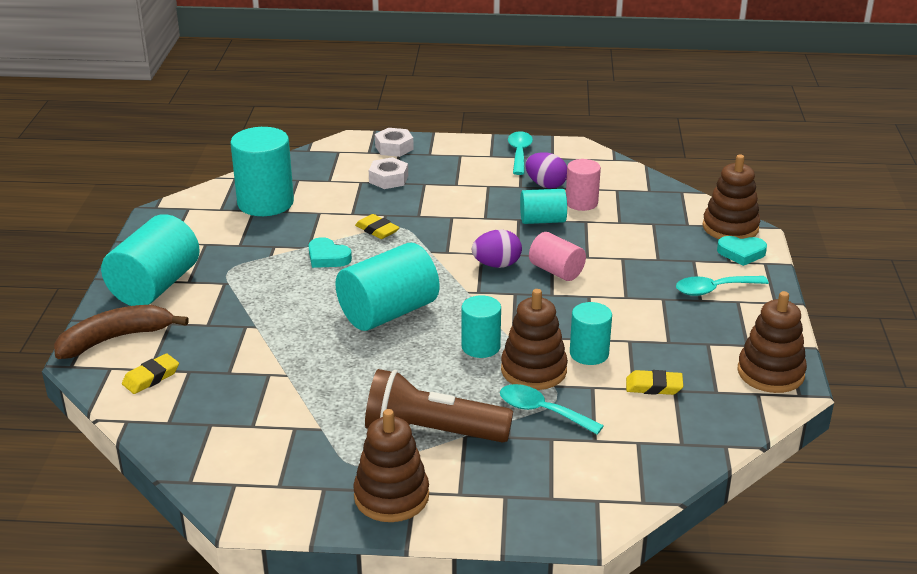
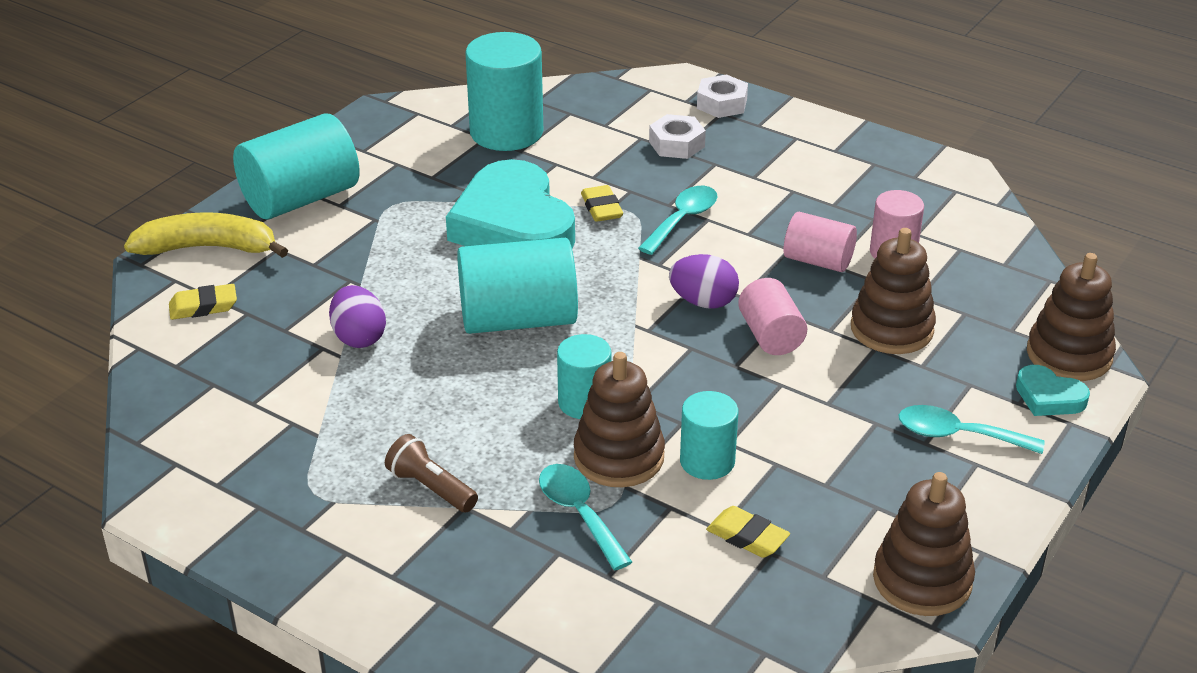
camera: 30 degrees right, 5 degrees up
(115, 339) = (208, 248): brown banana -> yellow banana
(327, 257) = (513, 225): turquoise heart -> turquoise heart, size x2.28
(391, 496) = (317, 547): brown stacking toy -> brown stacking toy (891, 329)
(432, 432) = (431, 488): brown flashlight -> brown flashlight, size x0.53
(519, 153) = (875, 157): turquoise spoon -> turquoise spoon (683, 219)
(542, 220) = (818, 261): turquoise cylinder -> pink cylinder
(546, 185) = (868, 213): purple egg -> purple egg (359, 337)

